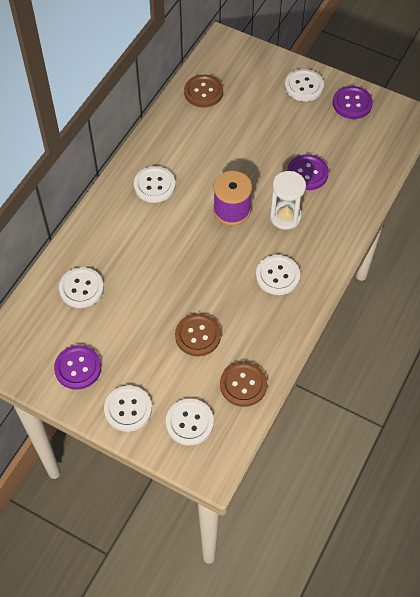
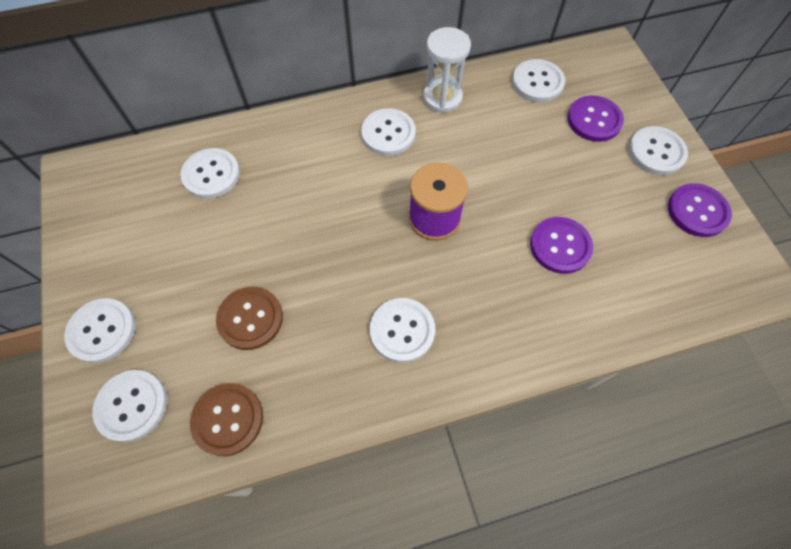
camera: 45 degrees right, 5 degrees up
(78, 368) = (116, 246): purple button -> purple button (594, 120)
(203, 92) = (537, 82): brown button -> white button
(285, 216) = (483, 272): white hourglass -> white hourglass (442, 98)

